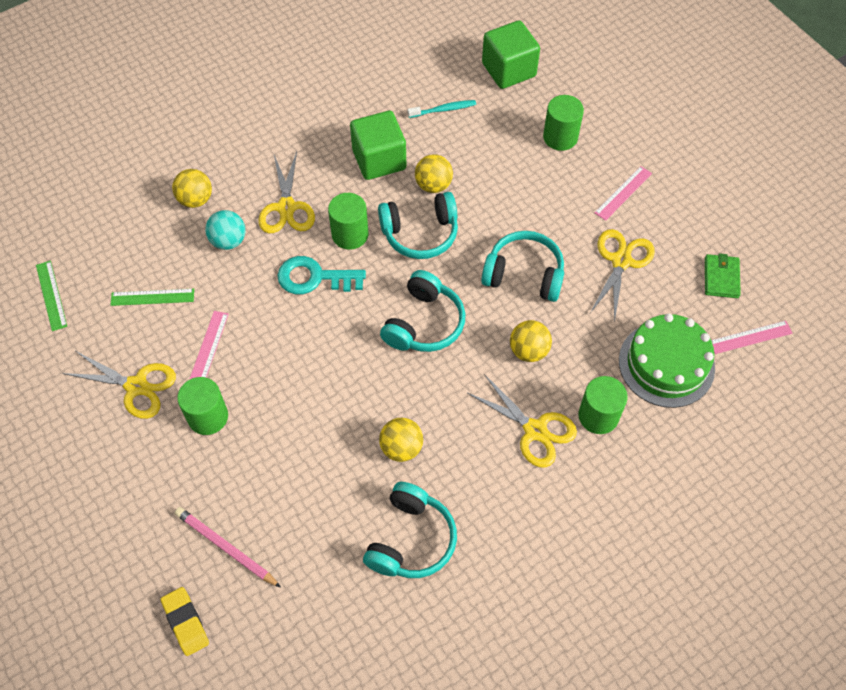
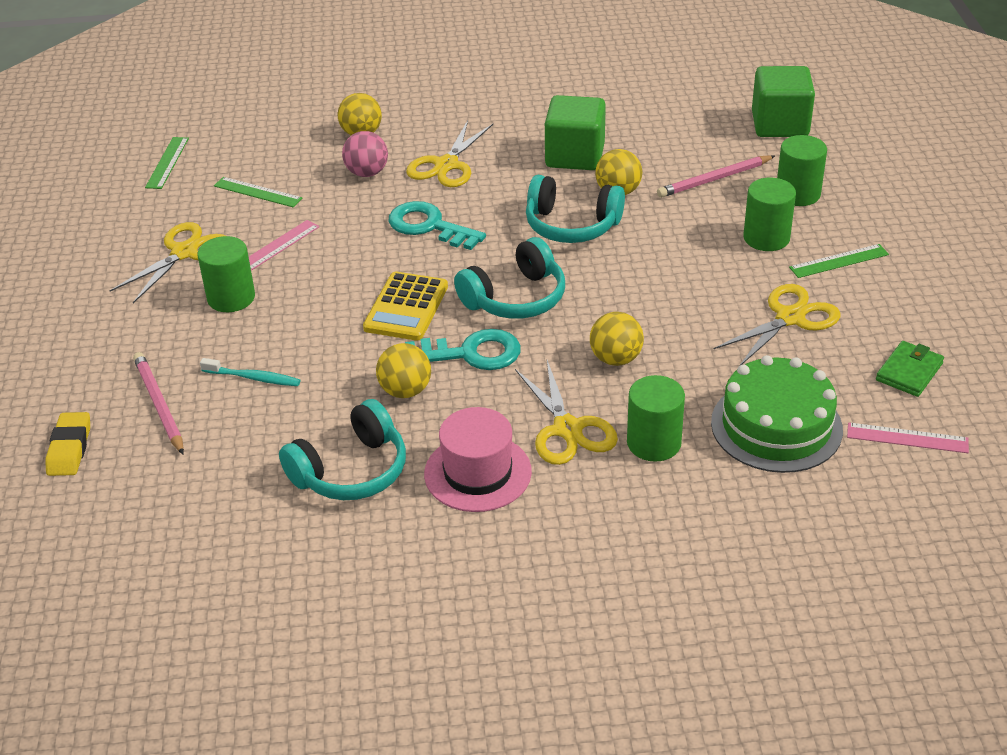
camera: 30 degrees right, 20 degrees down
(136, 386) = (184, 252): yellow scissors -> yellow scissors turned 105 degrees counterclockwise
(228, 241) = (367, 173): turquoise ball -> pink ball
(350, 234) = (495, 204): green cylinder -> green cylinder (766, 238)
(350, 367) = (406, 307): none -> yellow calculator
(426, 391) = (471, 353): none -> turquoise key
(443, 109) = (678, 136): turquoise toothbrush -> turquoise toothbrush (253, 378)
(494, 145) = (714, 179): none -> pink pencil
(499, 498) = (477, 473): none -> pink hat
(524, 275) = (662, 294): turquoise headphones -> none
(623, 193) = (839, 261): pink ruler -> green ruler

